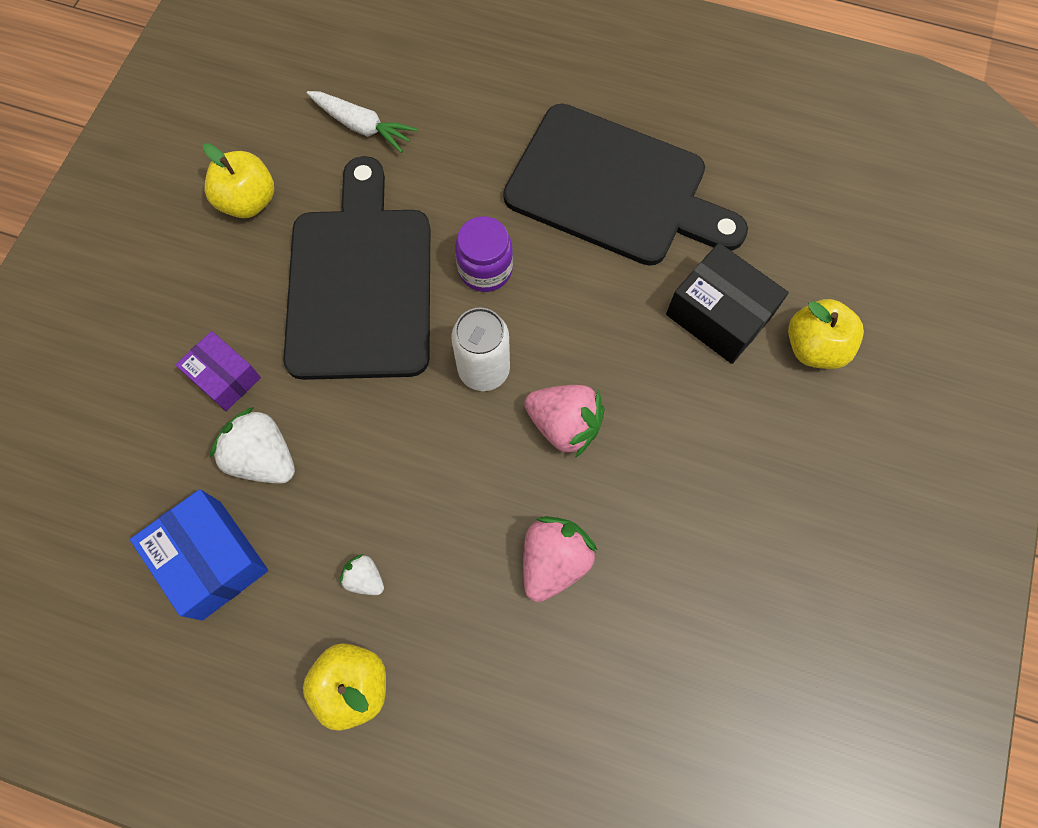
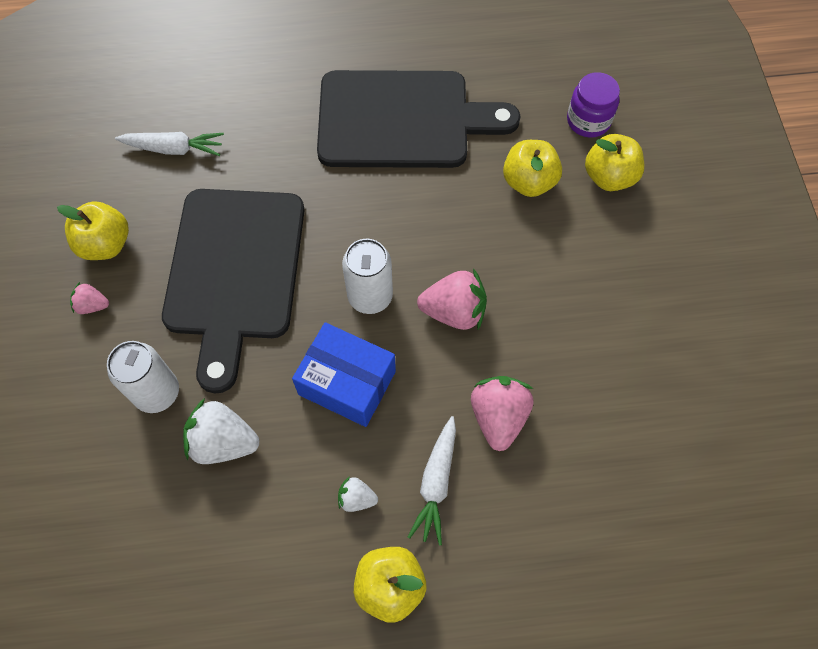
camera: 25 degrees left, 5 degrees down
(206, 260) = (92, 305): none -> pink strawberry
(211, 559) = (220, 543): blue box -> blue box (347, 383)
(225, 377) = (157, 393): purple box -> white can
(360, 283) = (235, 271): black cutting board -> black cutting board turned 150 degrees counterclockwise
(453, 601) = (436, 483): none -> white carrot
(485, 269) = (332, 220): purple jar -> purple jar (588, 121)
(719, 315) = (529, 182): black box -> yellow apple

